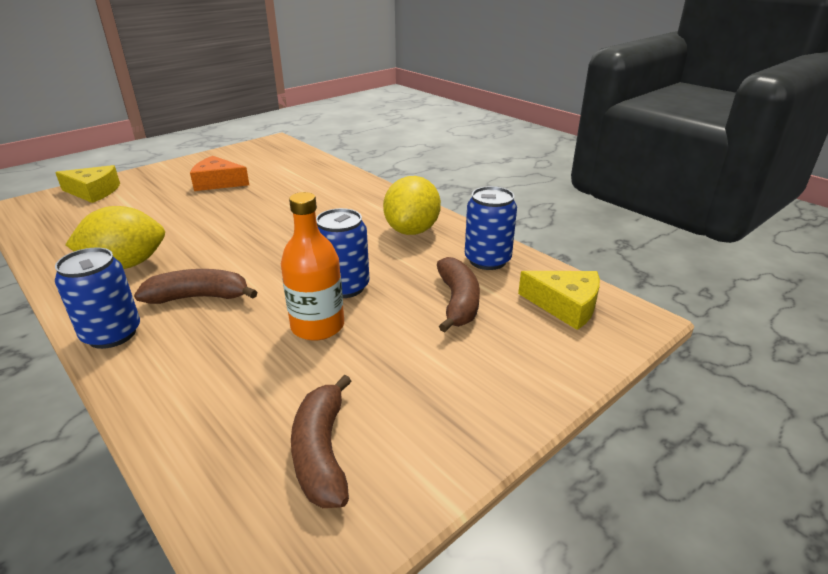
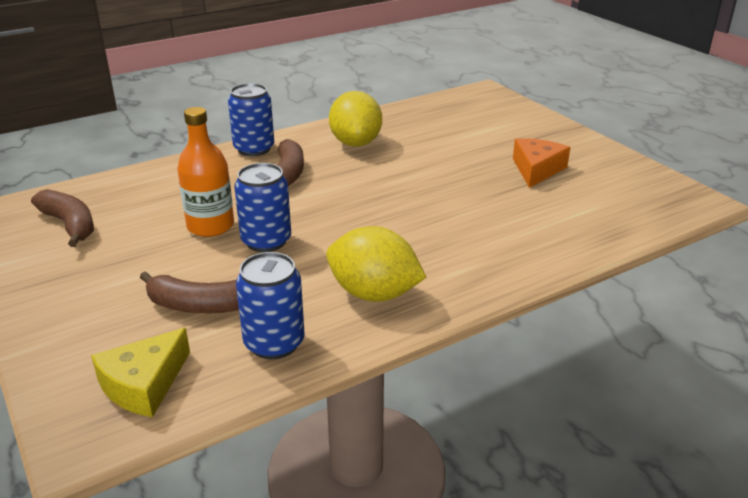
camera: 100 degrees right, 0 degrees up
(93, 192) = (513, 114): yellow cheese -> none
(322, 452) = (70, 225): brown banana -> brown banana turned 45 degrees clockwise

